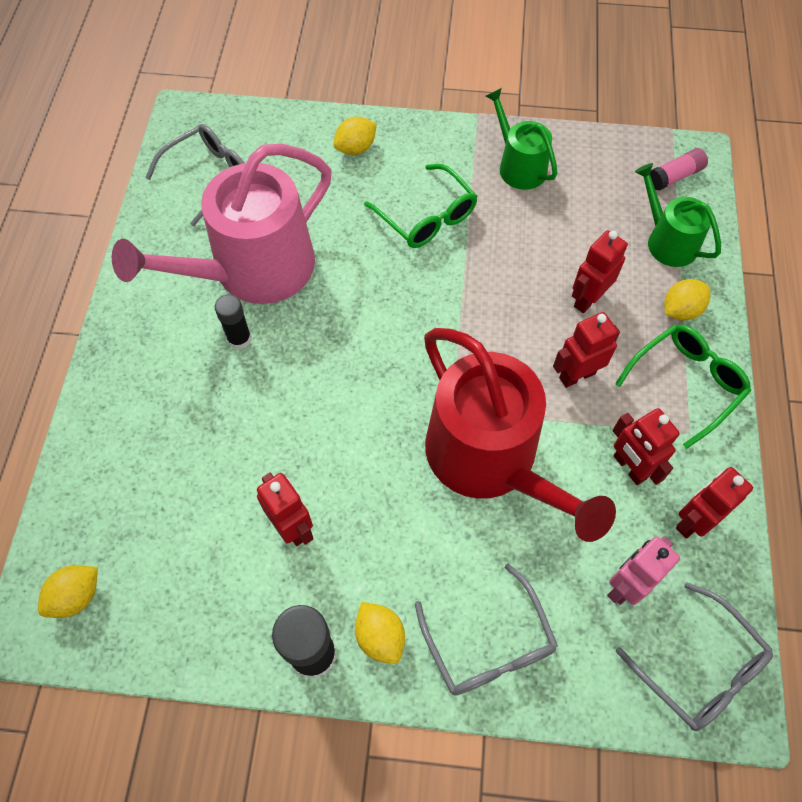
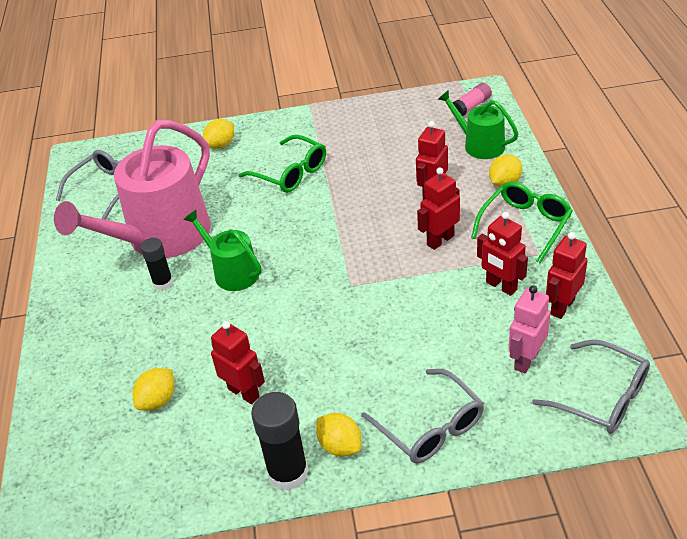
camera: 10 degrees left, 20 degrees down
(76, 596) = (72, 488): yellow lemon -> yellow lemon (158, 400)
(490, 459) = (390, 308): red watering can -> none
(518, 166) = (351, 127): green watering can -> green watering can (232, 272)

